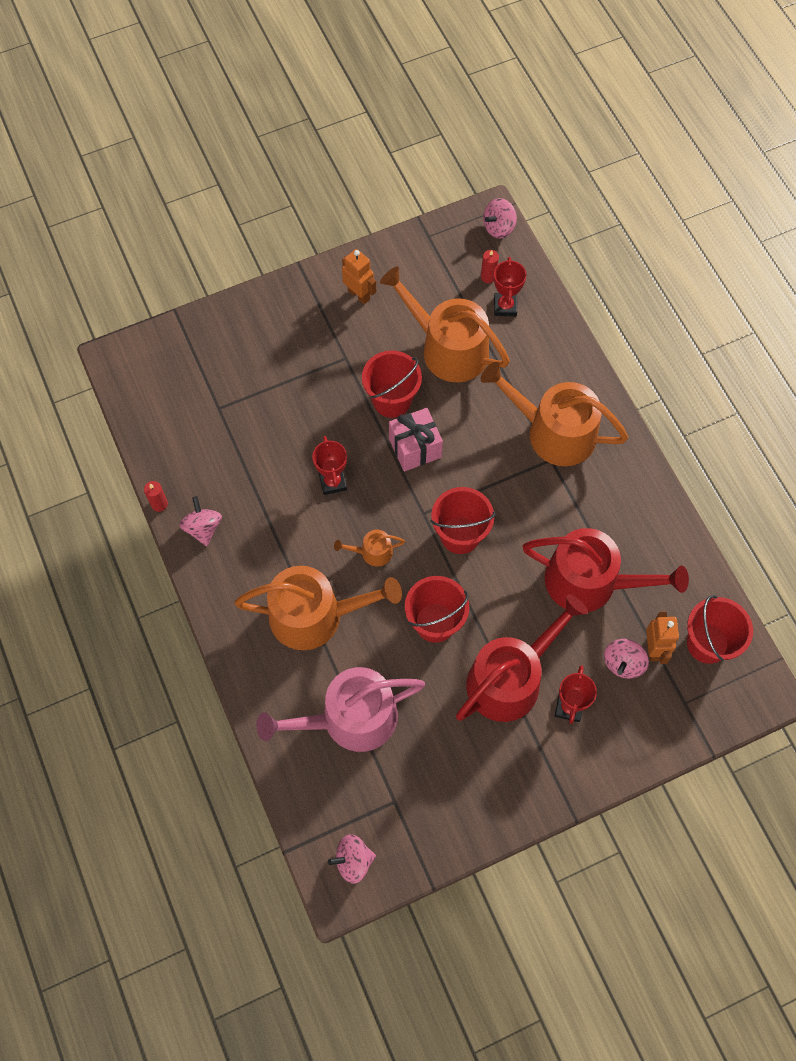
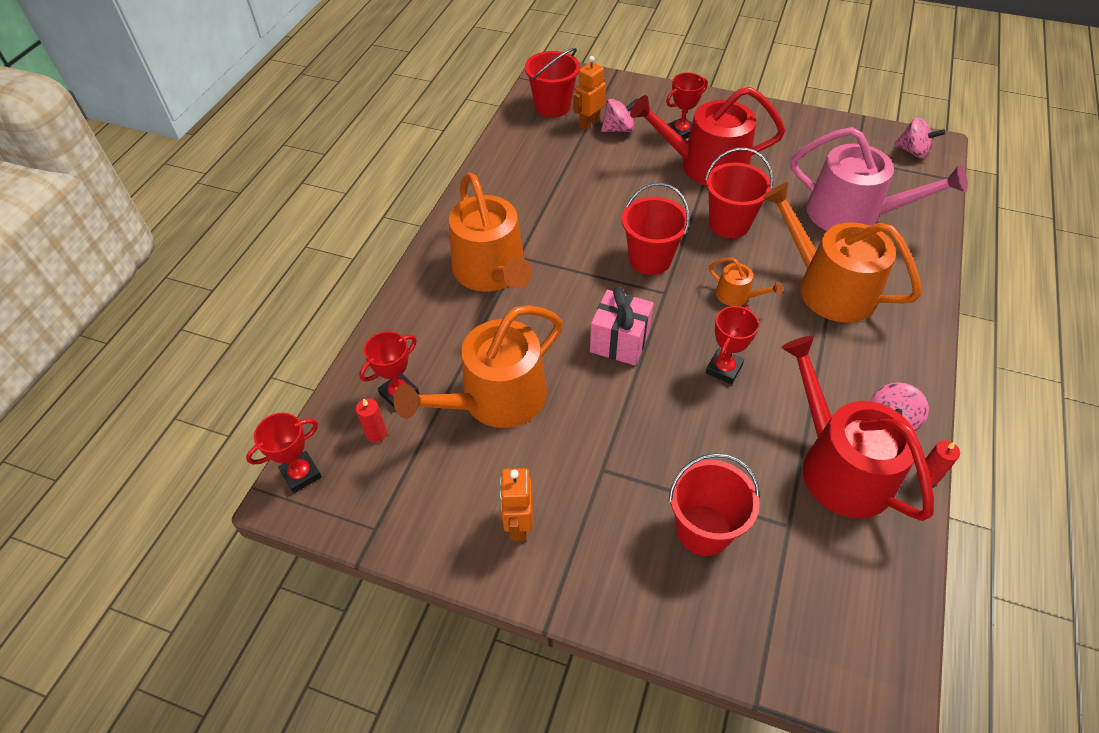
camera: 135 degrees left, 15 degrees down
(392, 400) = (598, 395): red bucket -> red bucket (703, 530)
(447, 348) = (495, 399): orange watering can -> orange watering can turned 60 degrees clockwise
(498, 227) = (301, 474): pink spinning top -> red trophy
(590, 582) = (586, 175): red watering can -> red watering can (838, 465)

